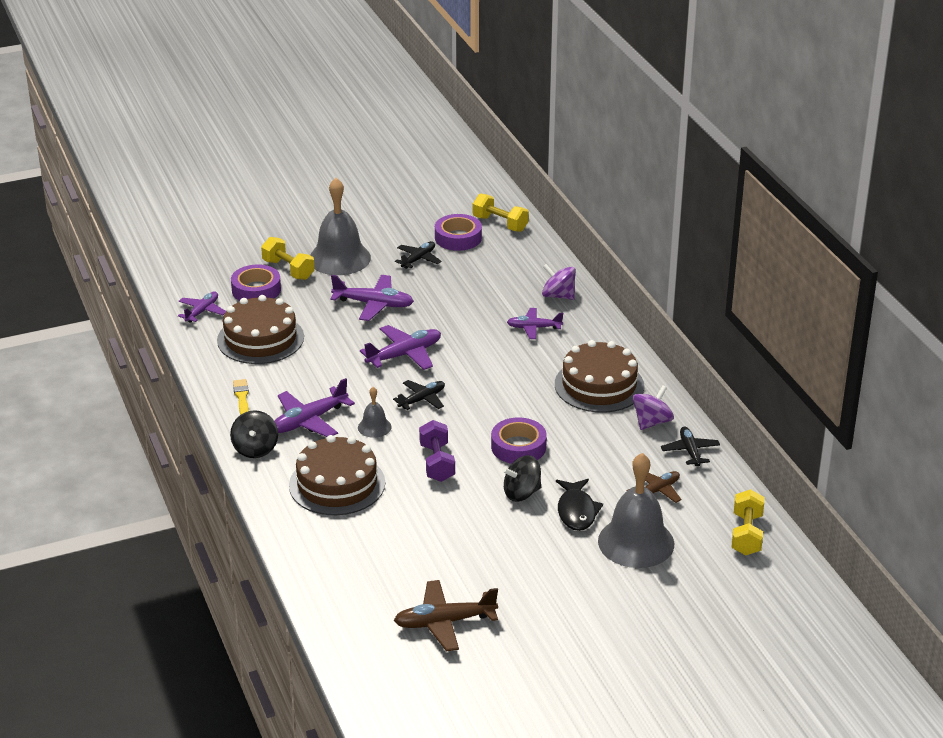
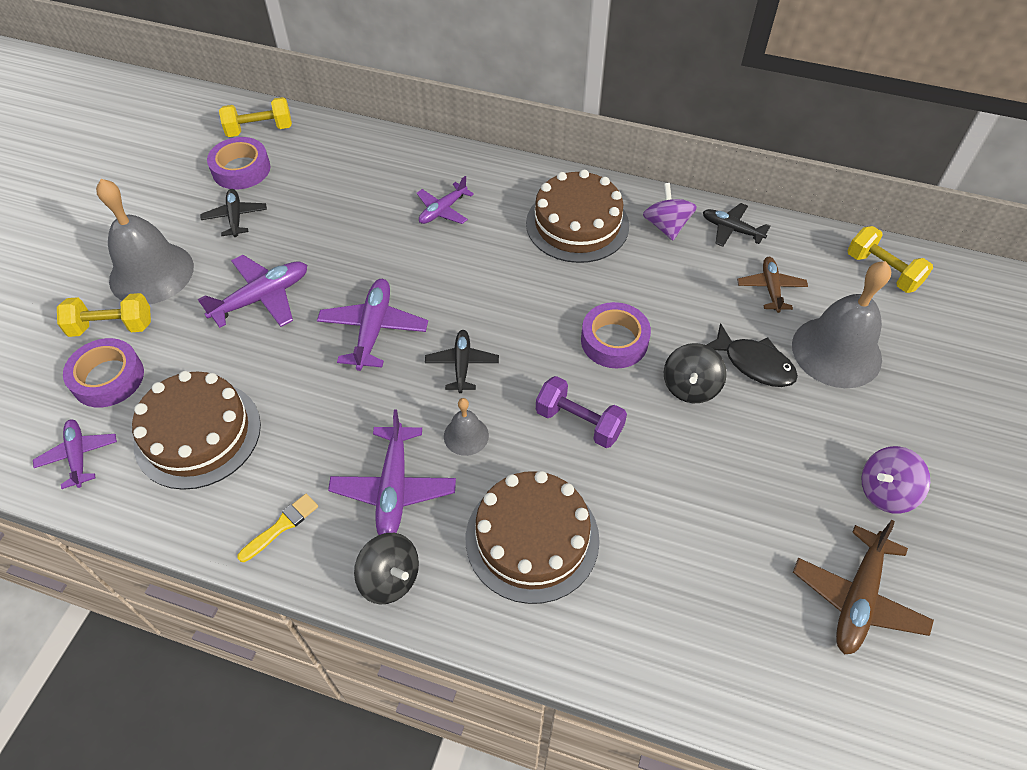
camera: 50 degrees left, 20 degrees up
(242, 397) = (281, 526): yellow brush -> yellow brush turned 105 degrees clockwise
(558, 296) = (415, 164): purple spinning top -> purple spinning top (885, 491)

